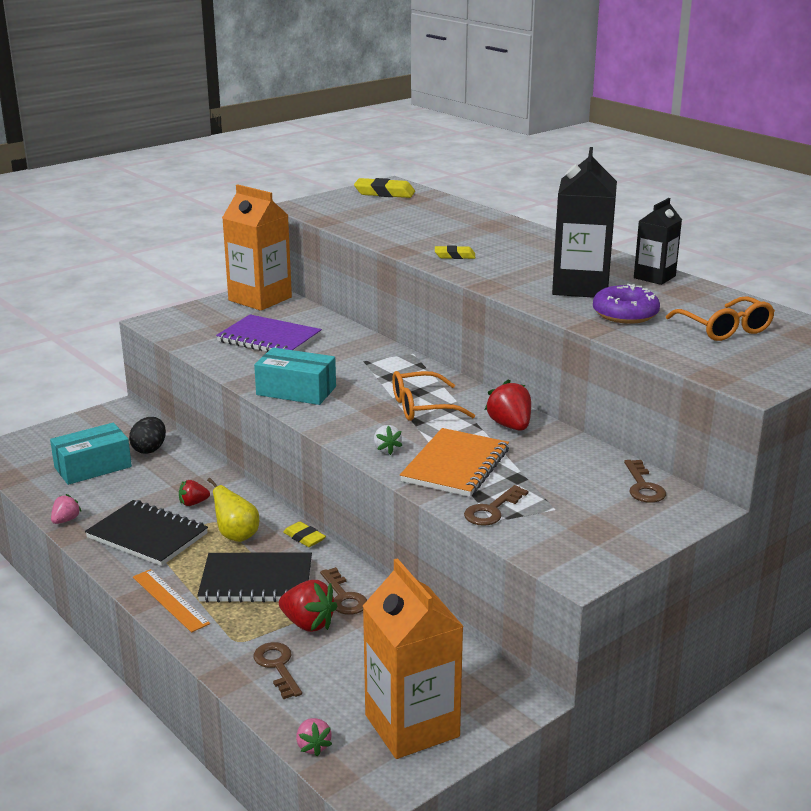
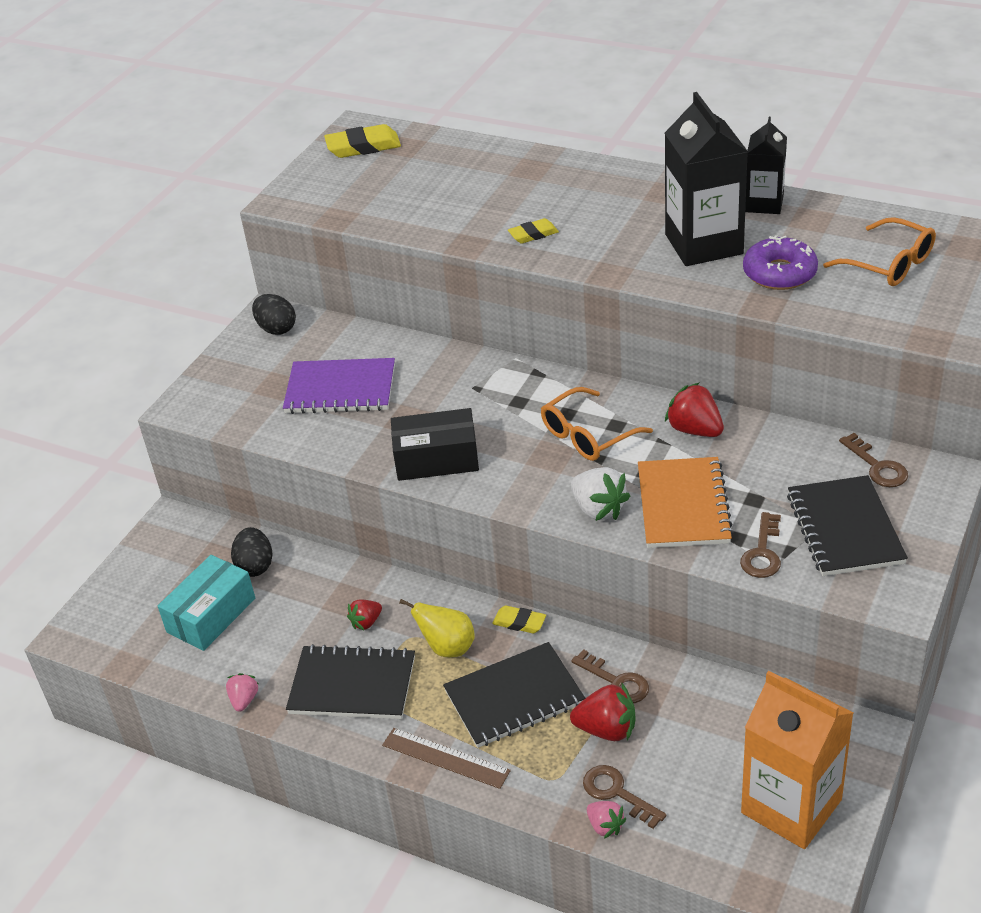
camera: 20 degrees left, 15 degrees up
(170, 600) = (445, 758): orange ruler -> brown ruler
(260, 299) = (276, 329): orange carton -> black egg
(296, 391) = (436, 459): turquoise box -> black box
(313, 746) = (720, 869): pink strawberry -> pink strawberry (605, 826)
(386, 449) = (598, 509): white strawberry -> white strawberry, size x1.66
(576, 516) = (844, 529): none -> black notebook

